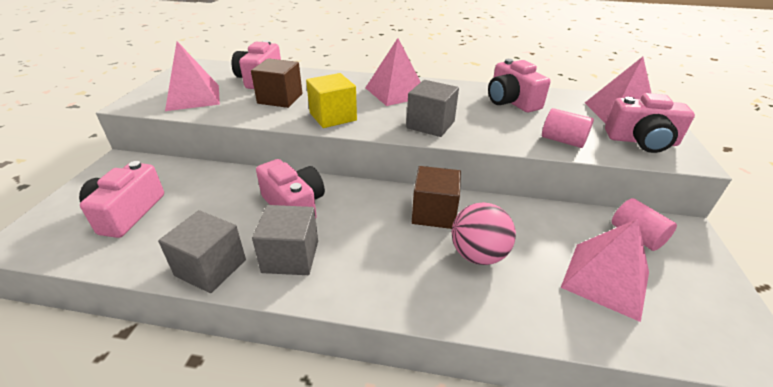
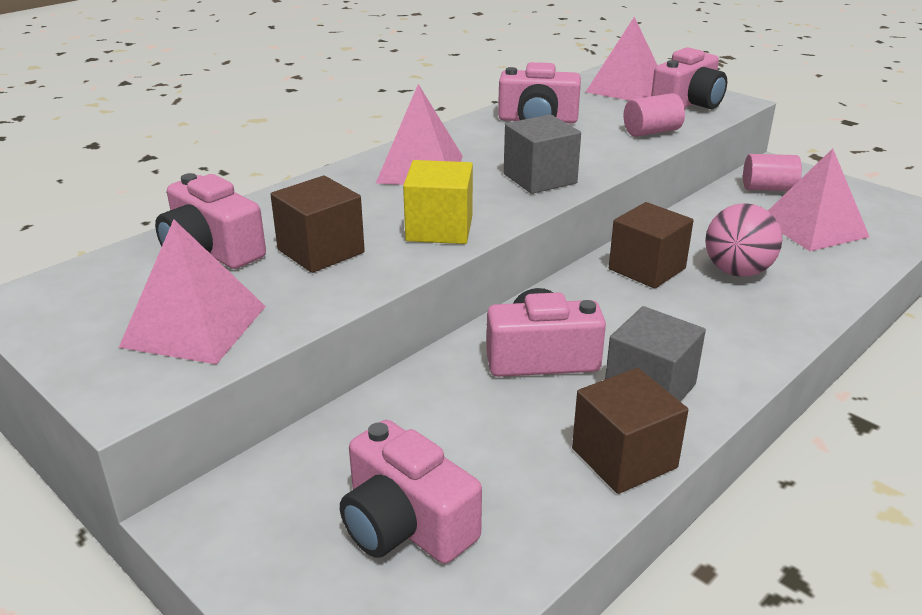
camera: 55 degrees left, 5 degrees down
(211, 267) = (624, 458): grey cube -> brown cube

